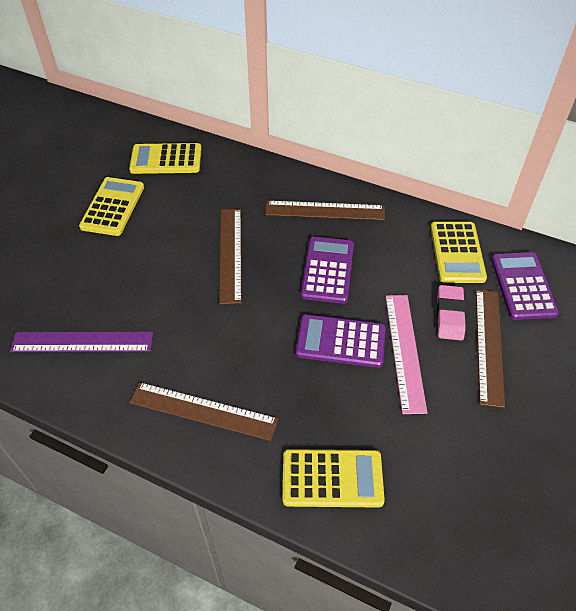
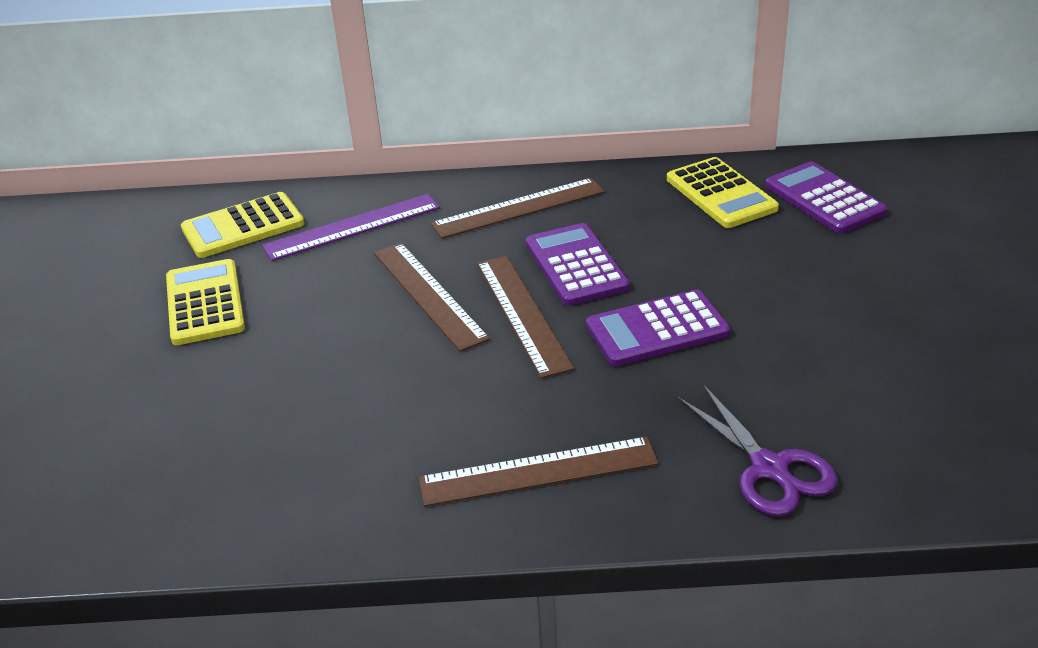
camera: 25 degrees left, 15 degrees down
(82, 342) = (290, 468): purple ruler -> purple ruler (352, 227)
(332, 478) = (770, 469): yellow calculator -> purple scissors
(404, 351) = (744, 309): pink ruler -> none
(449, 315) = (766, 255): pink eraser -> none
(489, 345) = (836, 266): brown ruler -> brown ruler (522, 314)

